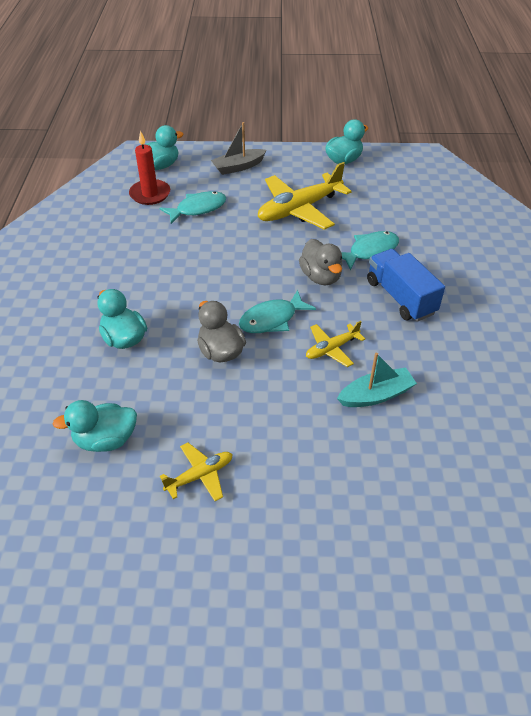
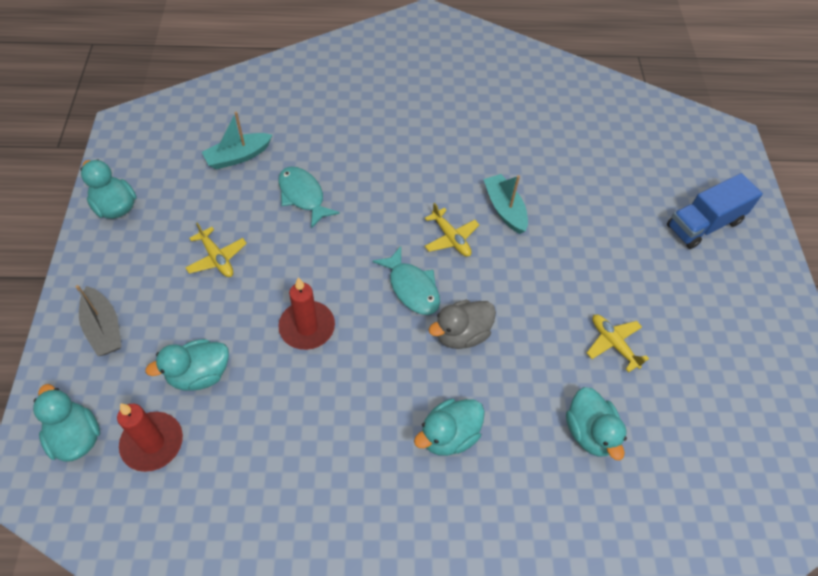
camera: 95 degrees left, 10 degrees up
(198, 209) = (199, 374): turquoise fish -> turquoise duck
(234, 257) = (307, 327): none -> red candle
(299, 209) = (217, 258): yellow plane -> yellow plane, size x0.51
(321, 277) = (344, 242): grey duck -> none
(400, 297) = (377, 178): blue truck -> blue truck (704, 224)
(408, 213) = (238, 156): none -> turquoise boat

